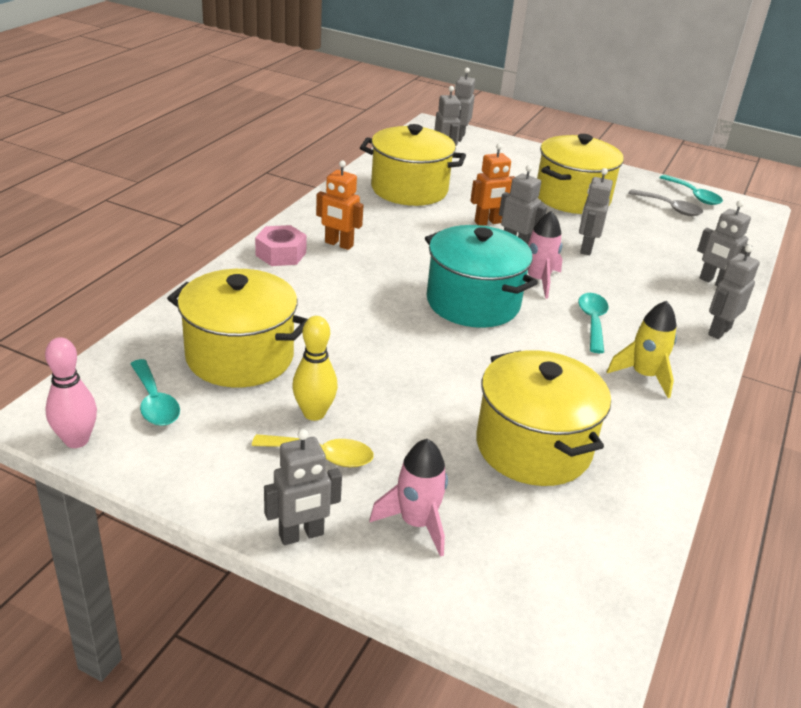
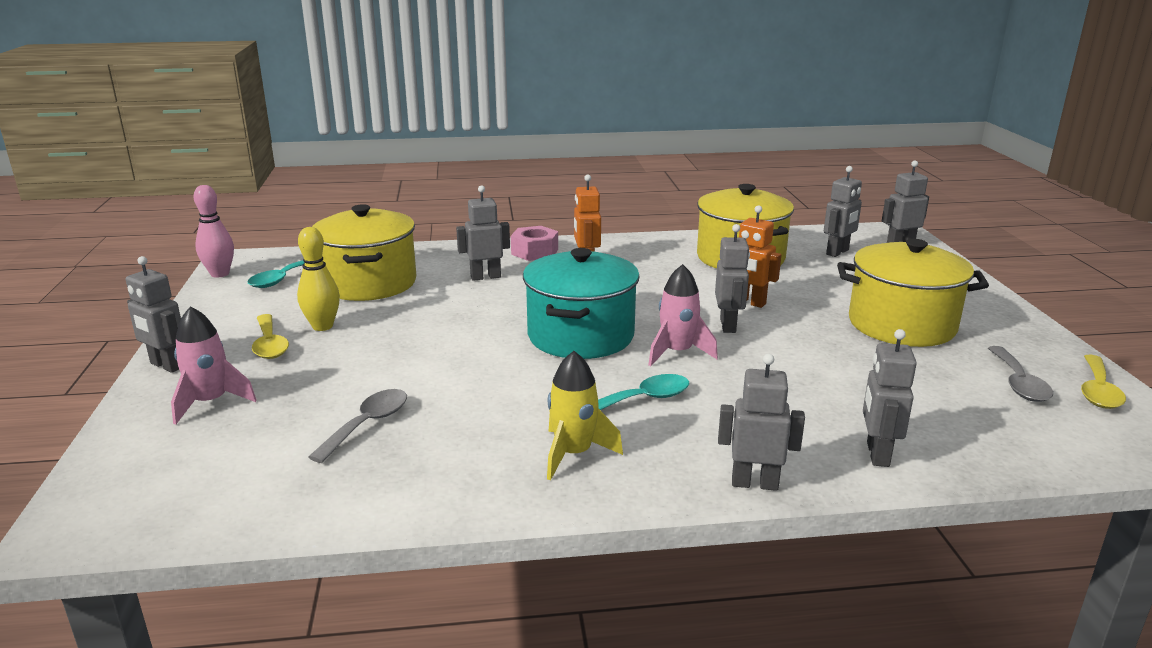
camera: 60 degrees right, 10 degrees down
(533, 447) = (368, 424): yellow pot -> grey spoon
(586, 248) = (798, 359): grey robot -> grey robot (485, 277)
(694, 195) = (1098, 391): turquoise spoon -> yellow spoon

